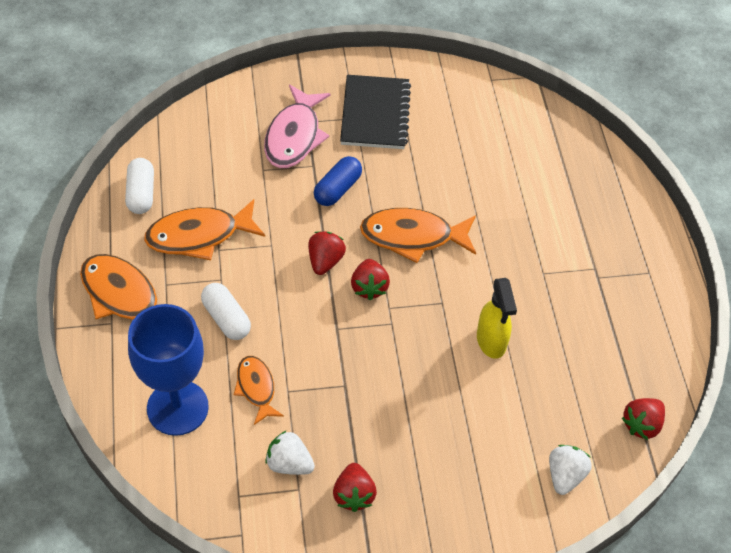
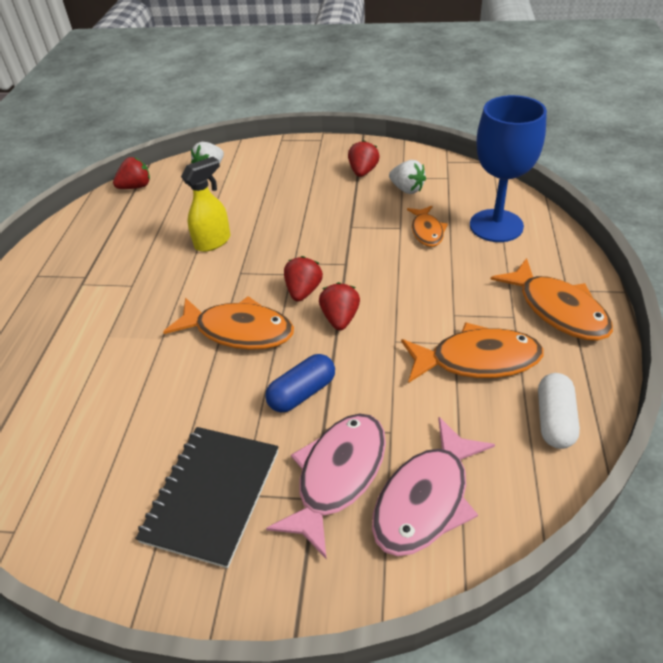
camera: 160 degrees left, 10 degrees down
(226, 318) = (450, 281): white capsule -> none
(233, 131) = (426, 499): none -> pink fish
(325, 261) = (340, 318): red strawberry -> red strawberry turned 150 degrees clockwise
(491, 341) = (213, 242): yellow spray bottle -> yellow spray bottle turned 45 degrees clockwise

